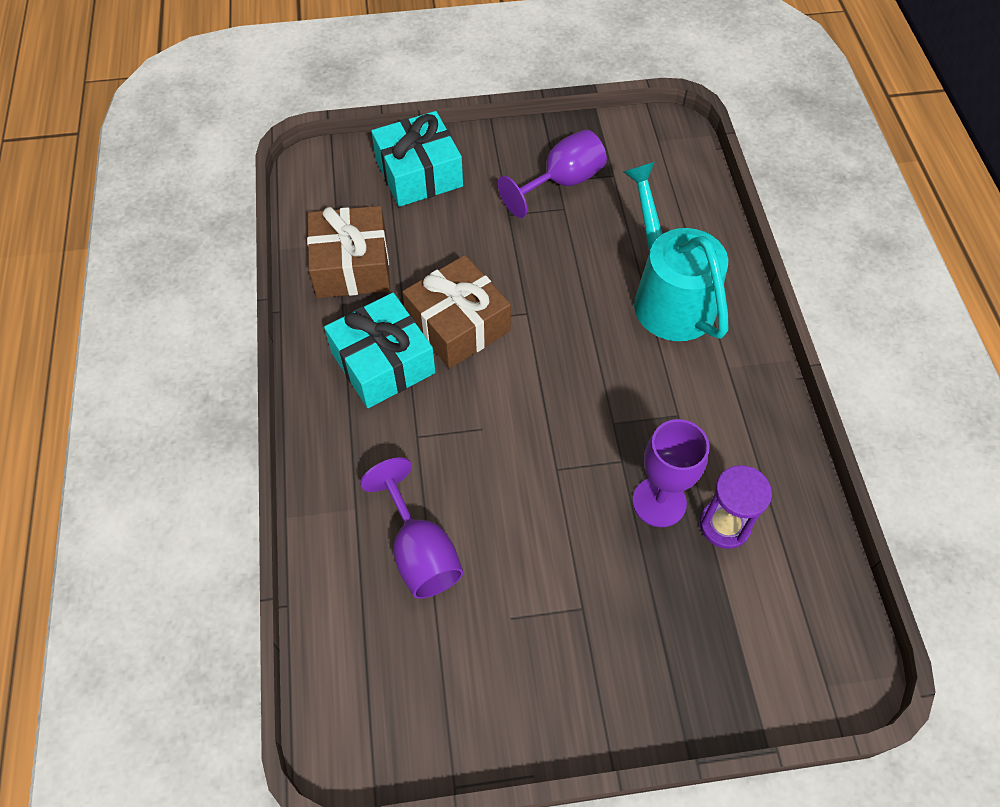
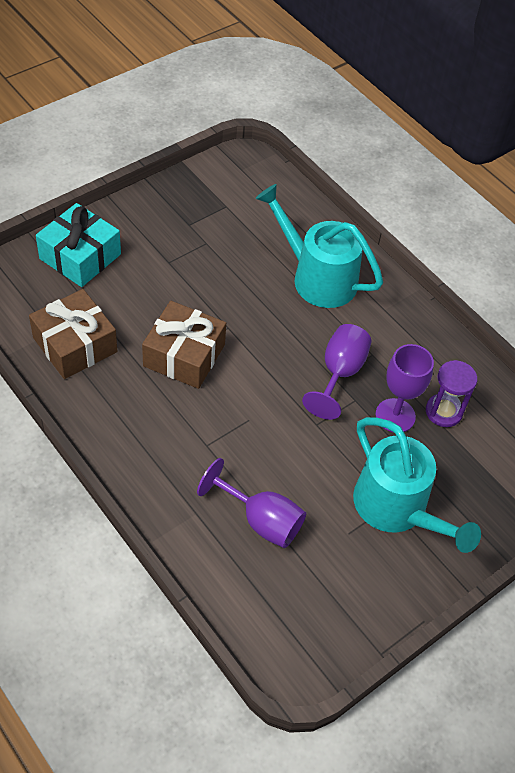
camera: 35 degrees left, 5 degrees down
(383, 363) = (147, 405): turquoise gift -> none
(562, 182) = (192, 224): purple goblet -> purple goblet (339, 373)
(588, 618) = (397, 509): none -> turquoise watering can

